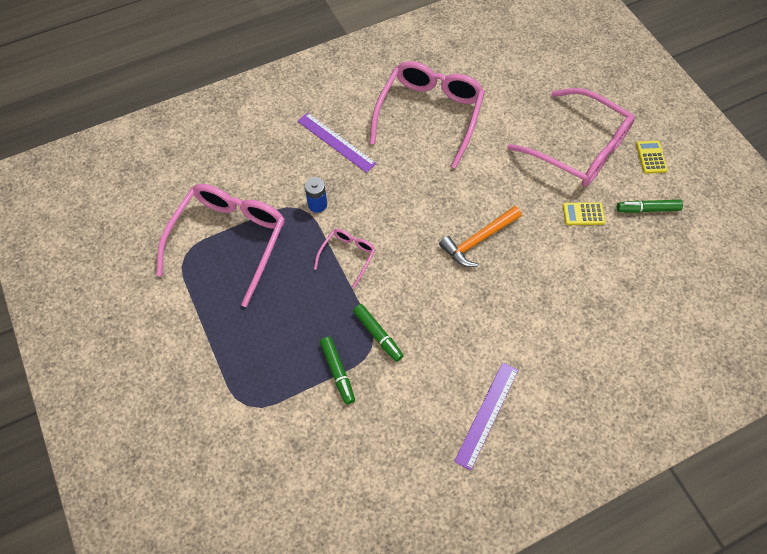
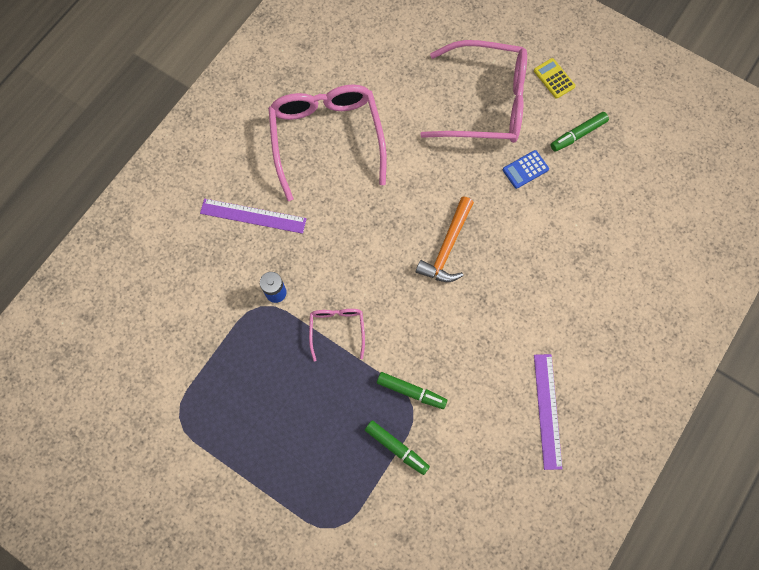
camera: 30 degrees left, 10 degrees up
(229, 241) = (213, 378): pink glasses -> none
(583, 214) = (525, 169): yellow calculator -> blue calculator

